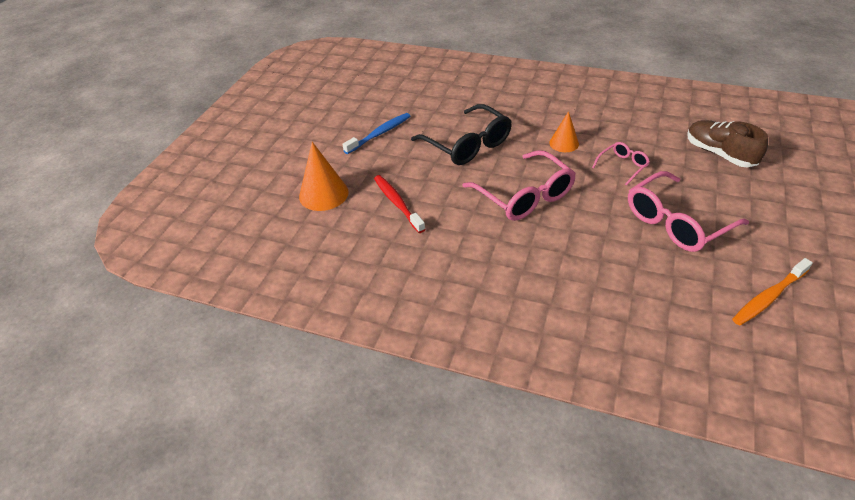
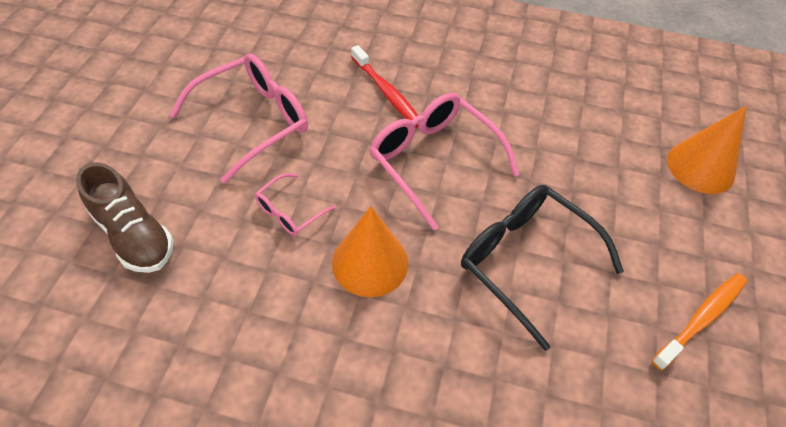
camera: 170 degrees right, 10 degrees up
(379, 134) = (681, 291): blue toothbrush -> none
(397, 203) = (596, 151): red toothbrush -> red toothbrush (387, 93)
(564, 143) = (370, 262): orange cone -> orange cone, size x1.59
(768, 297) = (202, 43): orange toothbrush -> orange toothbrush (701, 318)

